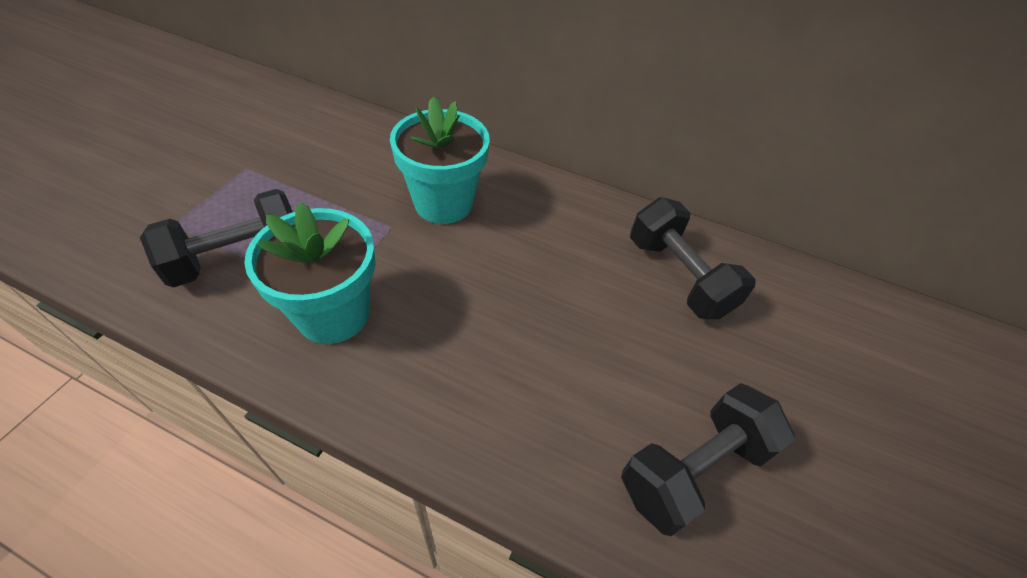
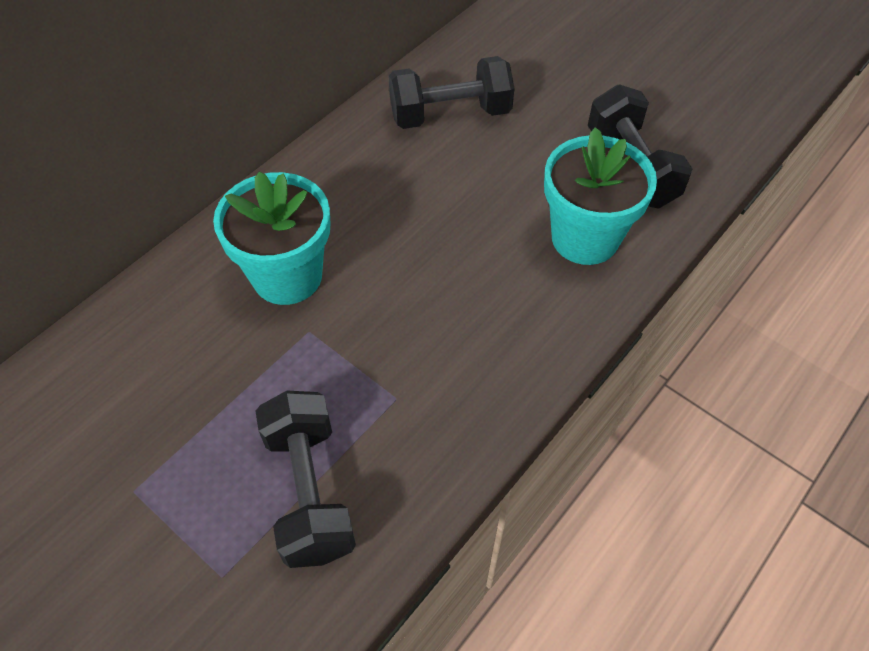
camera: 70 degrees left, 5 degrees up
(333, 314) = (422, 396): turquoise flower pot -> turquoise flower pot (585, 238)

